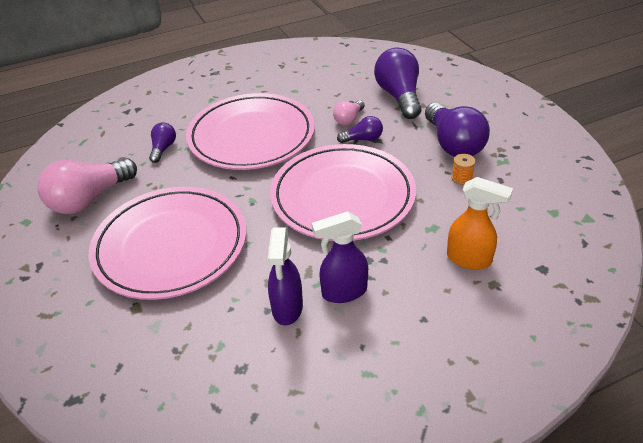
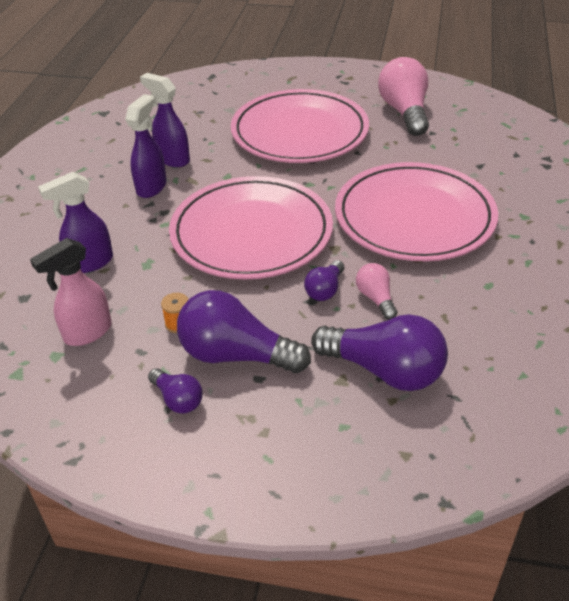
camera: 125 degrees right, 0 degrees up
(163, 149) = (446, 161): purple light bulb -> purple light bulb (177, 399)
(469, 259) = (90, 263): orange spray bottle -> purple spray bottle
(521, 211) = (87, 333): none -> pink spray bottle

